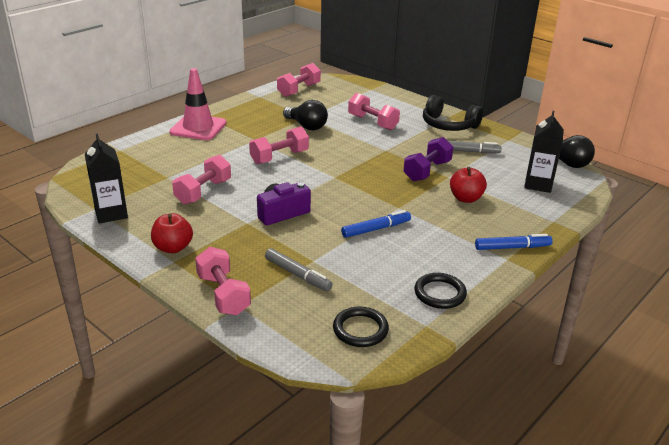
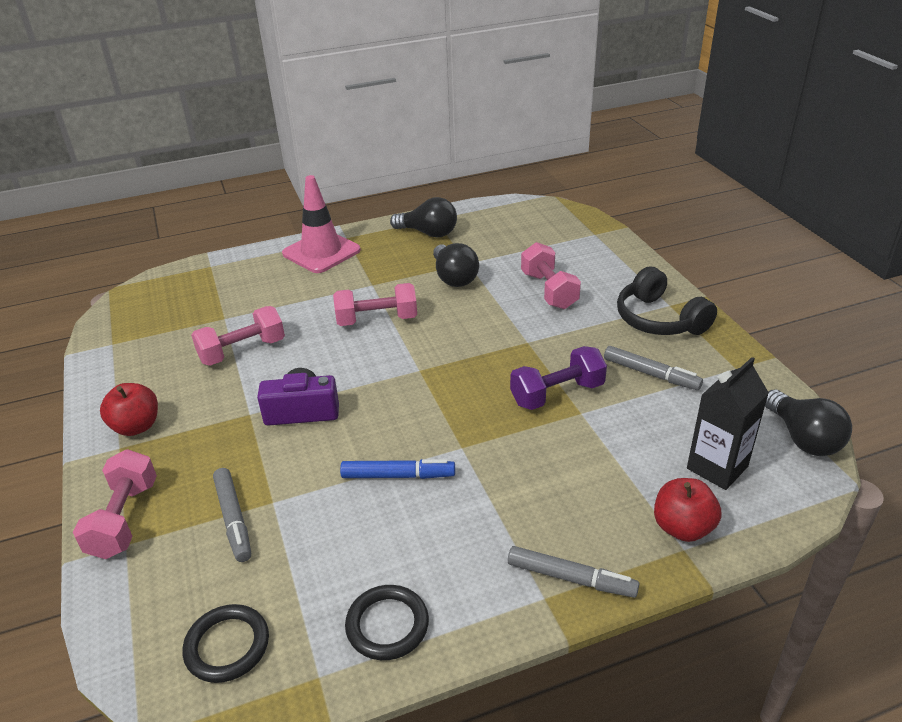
camera: 30 degrees right, 5 degrees up
(111, 213) = (120, 356): black carton -> none
(263, 105) = (428, 233): none -> black light bulb
(299, 90) = (493, 218): pink dumbbell -> none
(465, 198) = (574, 460): red apple -> red apple (682, 527)
(512, 247) = (571, 578): blue marker -> grey marker

